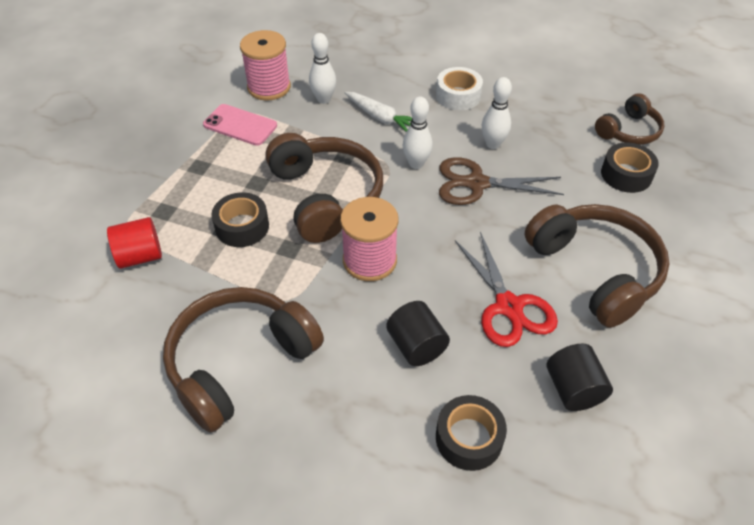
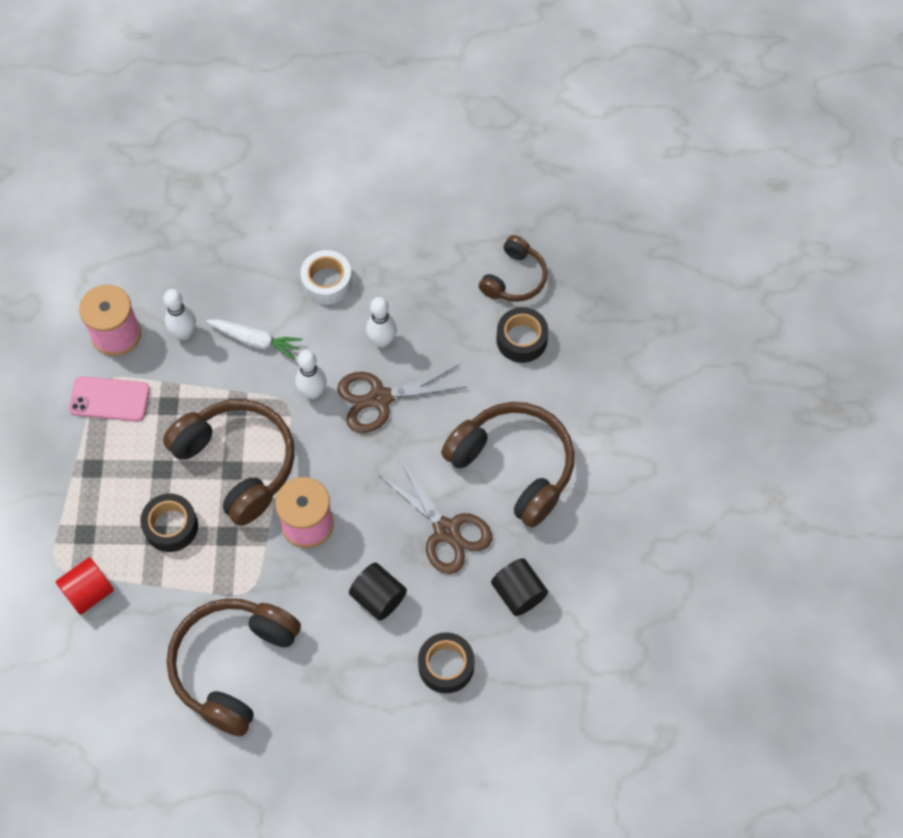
camera: 20 degrees left, 15 degrees up
(508, 306) = (446, 531): red scissors -> brown scissors

